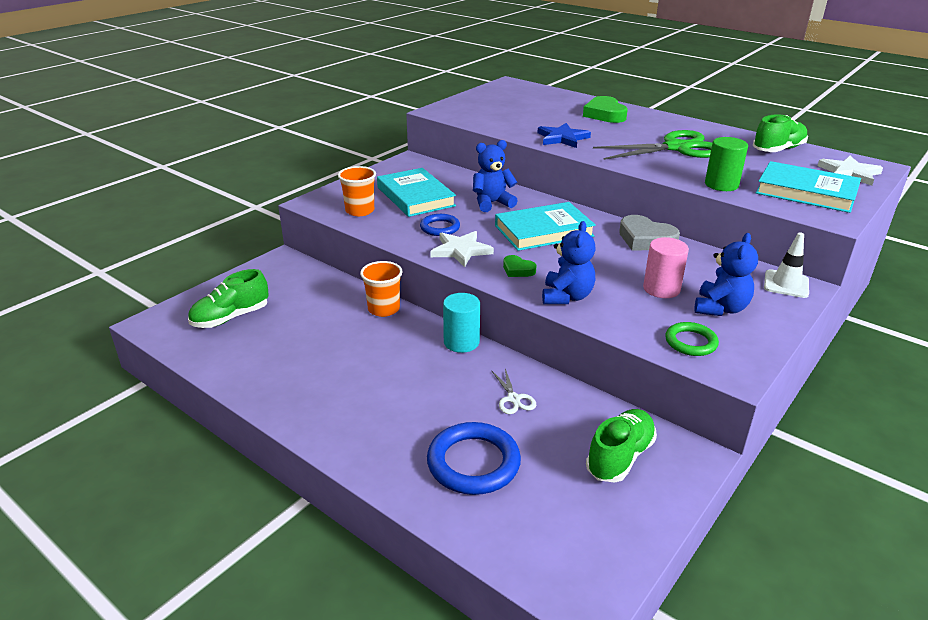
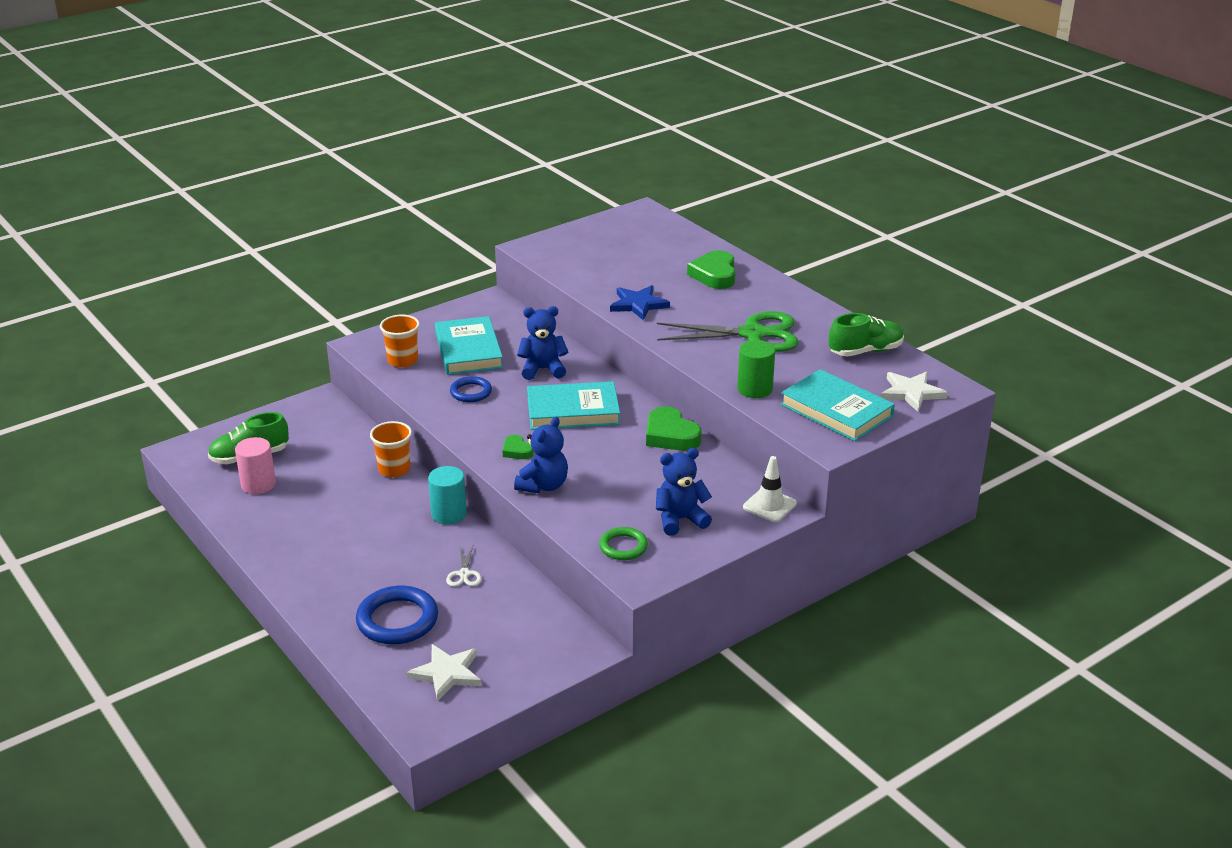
camera: 15 degrees right, 0 degrees up
(461, 250) = (475, 421): white star -> white star (447, 673)
(620, 457) = (523, 637): green shoe -> none
(645, 239) = (670, 435): grey heart -> green heart
(661, 289) = (640, 491): pink cylinder -> pink cylinder (258, 484)
(720, 308) = (680, 520): blue teddy bear -> blue teddy bear turned 150 degrees counterclockwise

